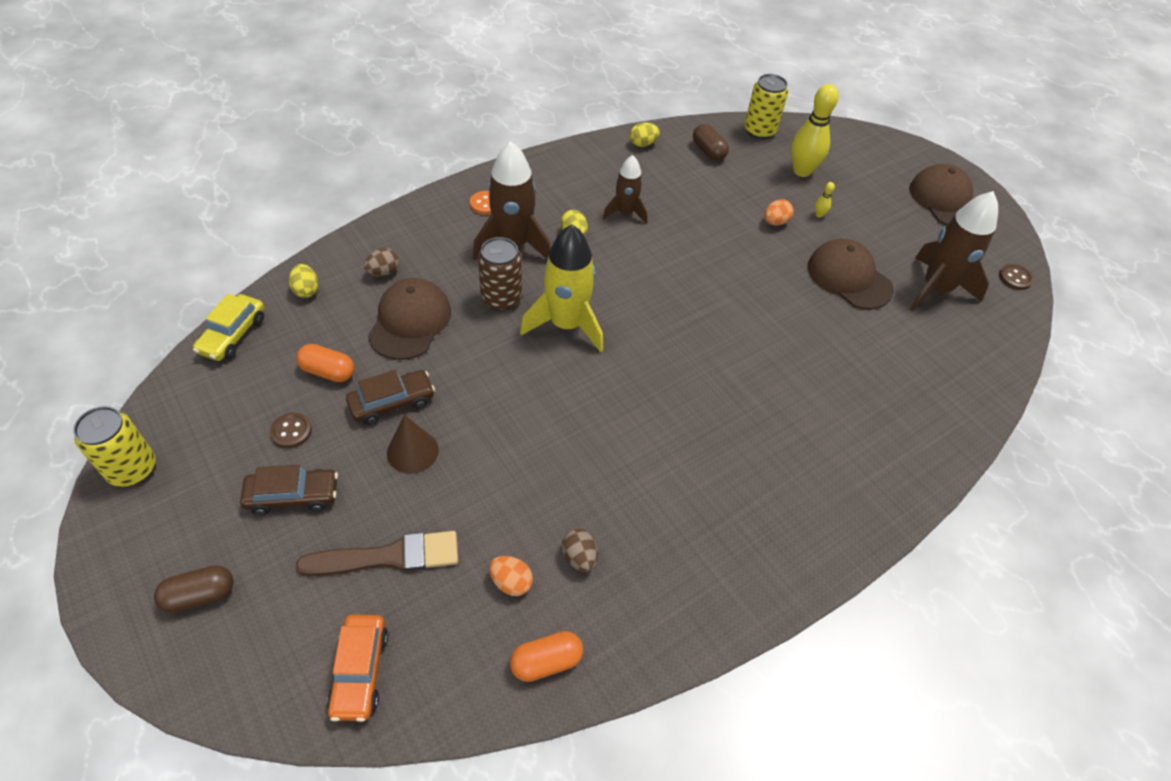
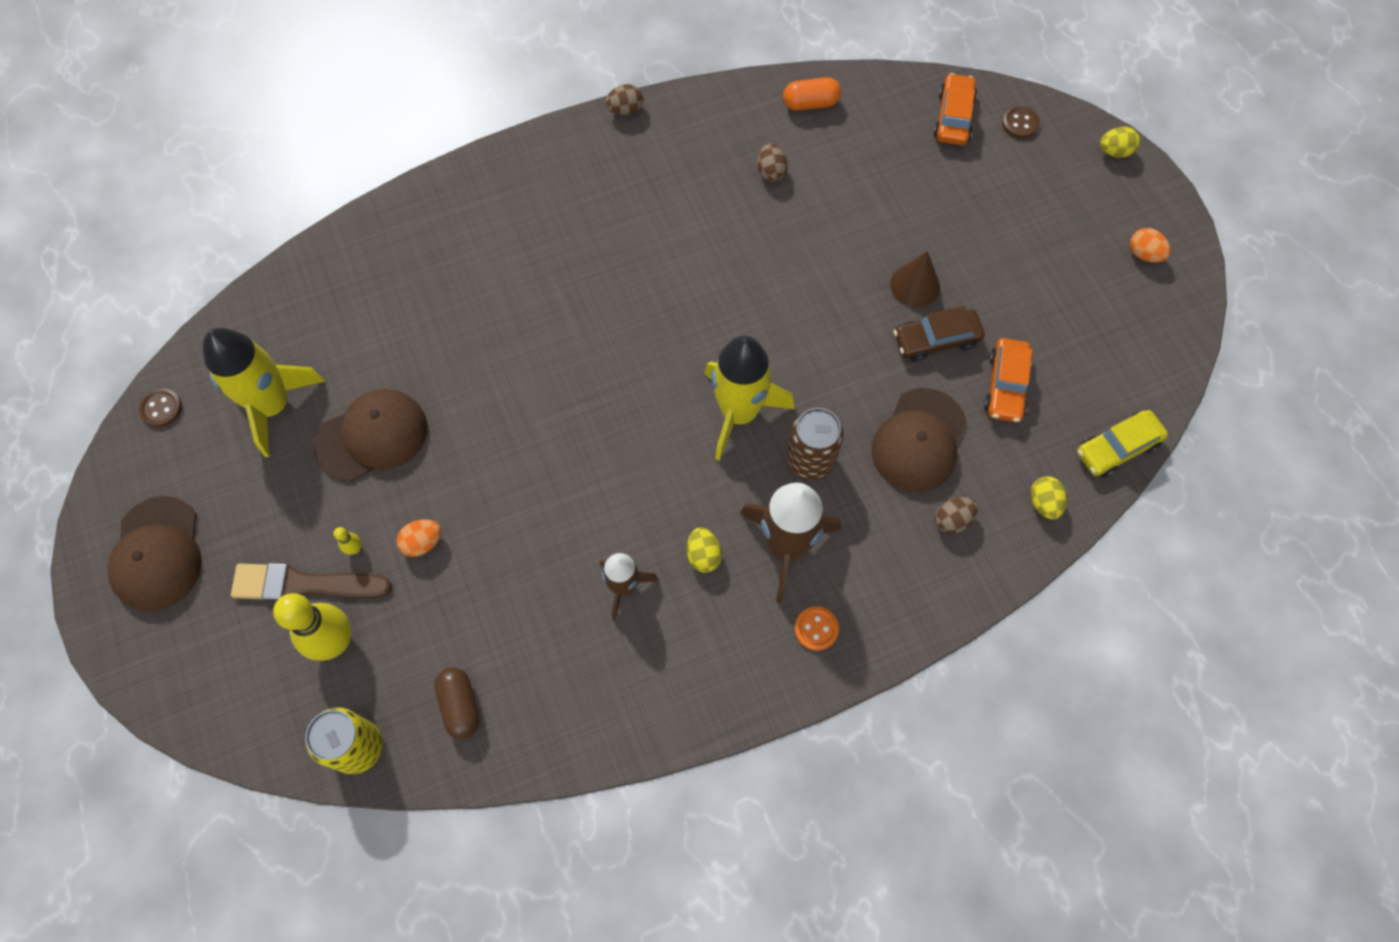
camera: 165 degrees left, 15 degrees up
(132, 469) = (1178, 304): yellow can -> none
(200, 595) = (1088, 187): brown capsule -> none
(233, 335) = (1117, 448): yellow car -> yellow car turned 150 degrees counterclockwise
(291, 431) = (1035, 322): brown button -> brown button (1020, 123)
(293, 496) = (1024, 258): brown car -> none
(328, 371) = (1005, 386): orange capsule -> orange car
(388, 557) = (935, 194): brown brush -> brown brush (304, 584)
(511, 582) = (831, 161): orange egg -> orange egg (1144, 254)
(643, 144) = (557, 736): yellow egg -> yellow egg (1114, 151)
(767, 613) = (625, 110): none -> brown egg
(849, 277) = (372, 436): brown cap -> brown cap turned 90 degrees counterclockwise
(936, 289) = (273, 405): brown rocket -> yellow rocket

